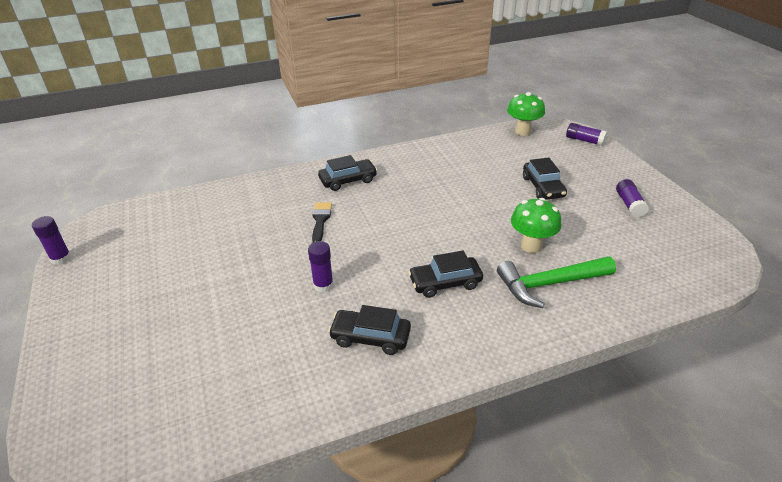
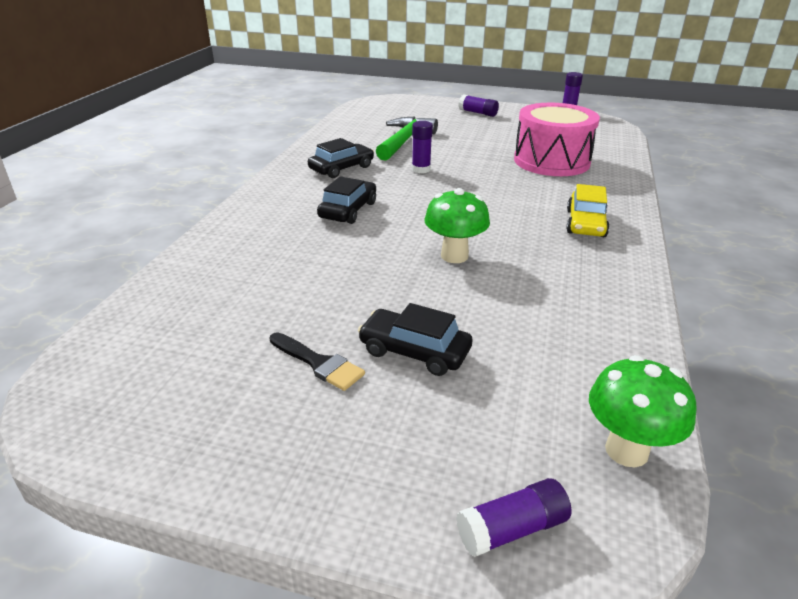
camera: 125 degrees right, 5 degrees down
(238, 224) = (551, 161): none -> pink drum
(320, 220) = (516, 190): black brush -> black brush (318, 363)
(348, 180) = (585, 223): black car -> yellow car
(531, 246) = (323, 273): green mushroom -> green mushroom (454, 256)
(549, 284) = (263, 254): green hammer -> green hammer (404, 141)
(629, 205) = (267, 408): purple glue stick -> purple glue stick (478, 113)

